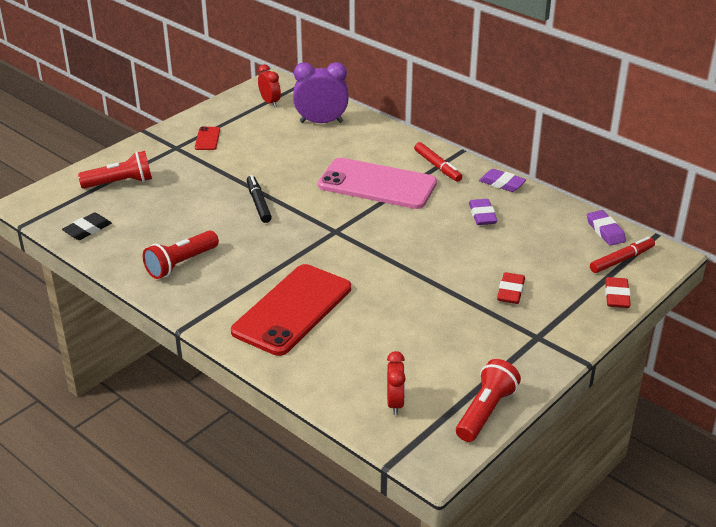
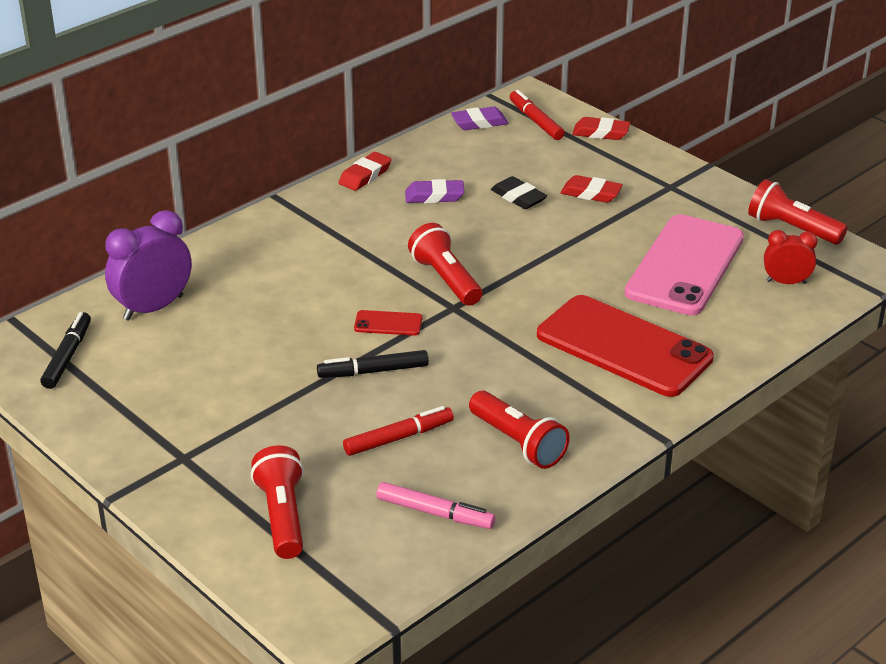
camera: 85 degrees left, 0 degrees up
(87, 230) = (417, 544): black eraser -> black eraser (518, 197)
(115, 234) = (435, 513): none -> pink marker
(207, 139) = (166, 423): red phone -> red phone (388, 323)
(270, 102) = (67, 356): red clock -> black marker
(321, 122) = (153, 308): purple clock -> purple clock turned 45 degrees clockwise
(370, 226) = (445, 279): none -> red flashlight
(377, 184) = (345, 268): pink phone -> pink phone (685, 265)
(437, 166) = (311, 218): red marker -> red marker (398, 438)
(502, 183) = (365, 175): purple eraser -> red eraser

